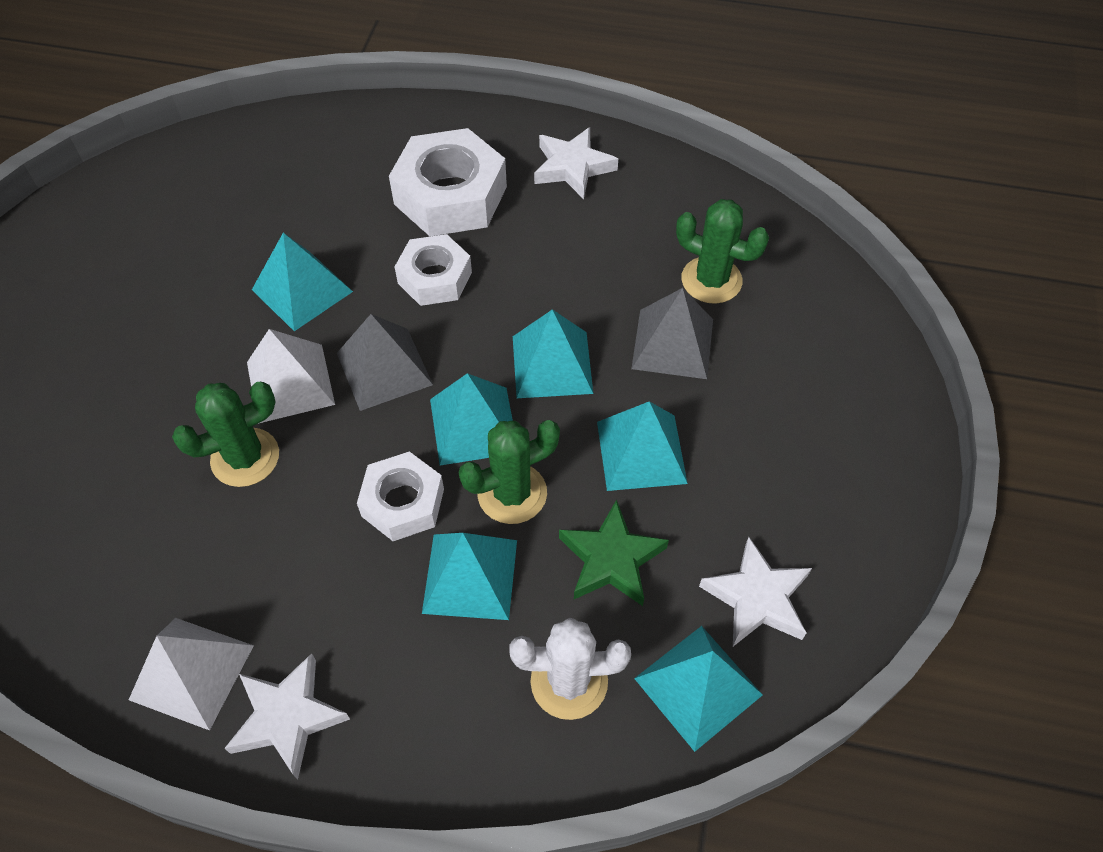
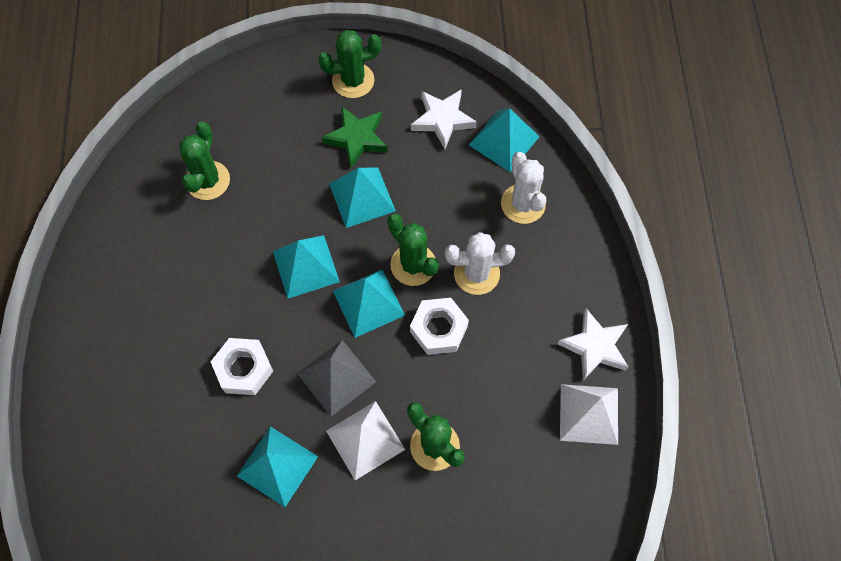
camera: 105 degrees left, 10 degrees up
(450, 195) = (154, 384): white nut -> none
(470, 576) = (476, 273): turquoise pyramid -> white cactus
(573, 167) = (107, 298): white star -> none
(611, 559) = (441, 198): green star -> green star (357, 138)
(672, 344) = (270, 195): grey pyramid -> none
(853, 483) = (353, 80): none -> green cactus

